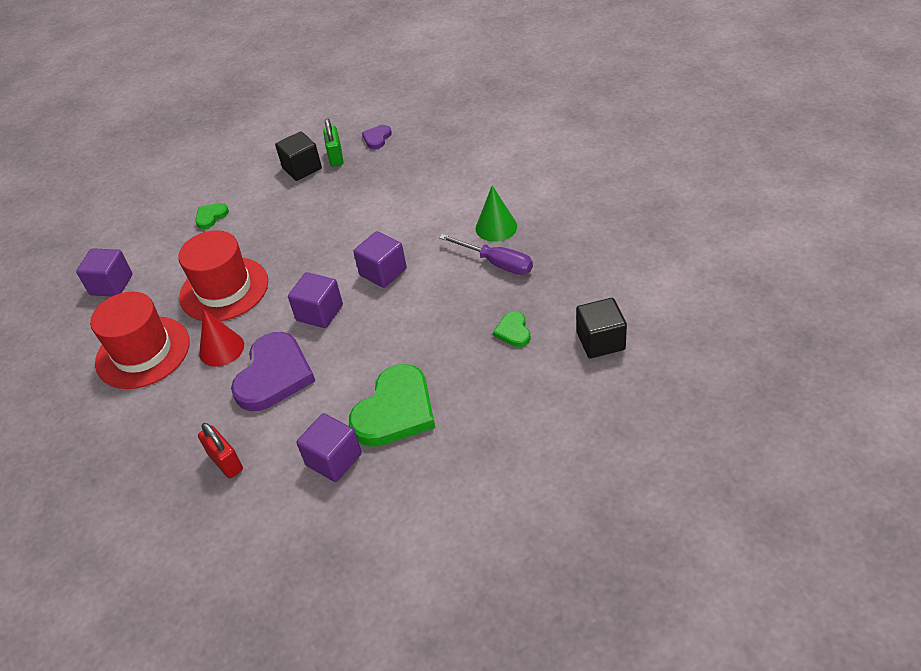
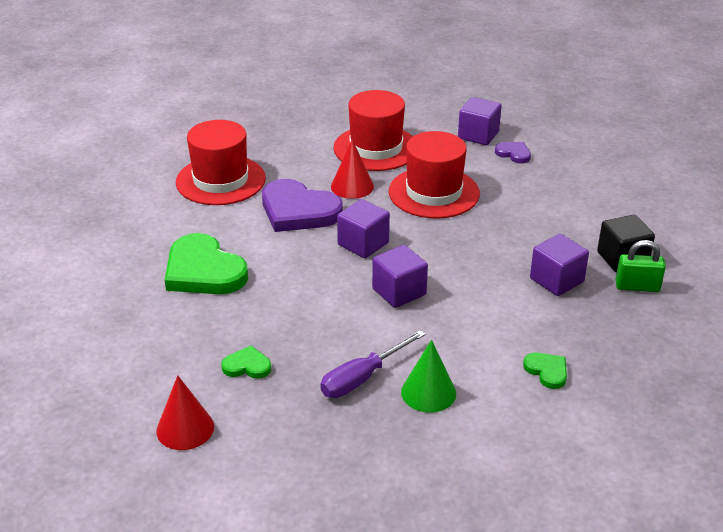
camera: 100 degrees right, 10 degrees down
(211, 216) = (557, 192): green heart -> green heart (547, 371)
(225, 462) = (220, 180): red padlock -> red hat
(334, 459) = (178, 231): purple cube -> purple cube (556, 280)
(377, 138) = (668, 326): purple heart -> purple heart (513, 154)
(600, 341) = (185, 428): black cube -> red cone

